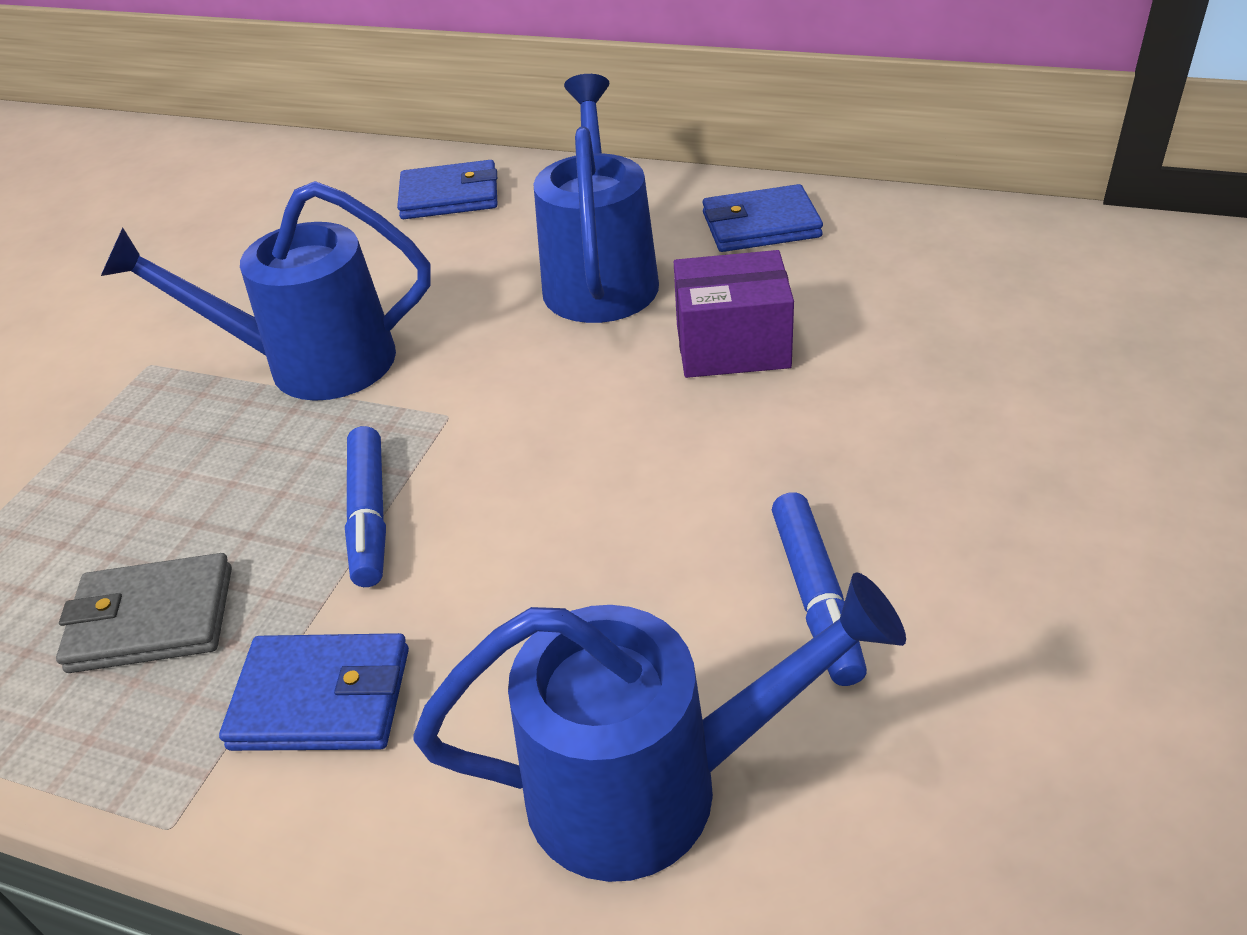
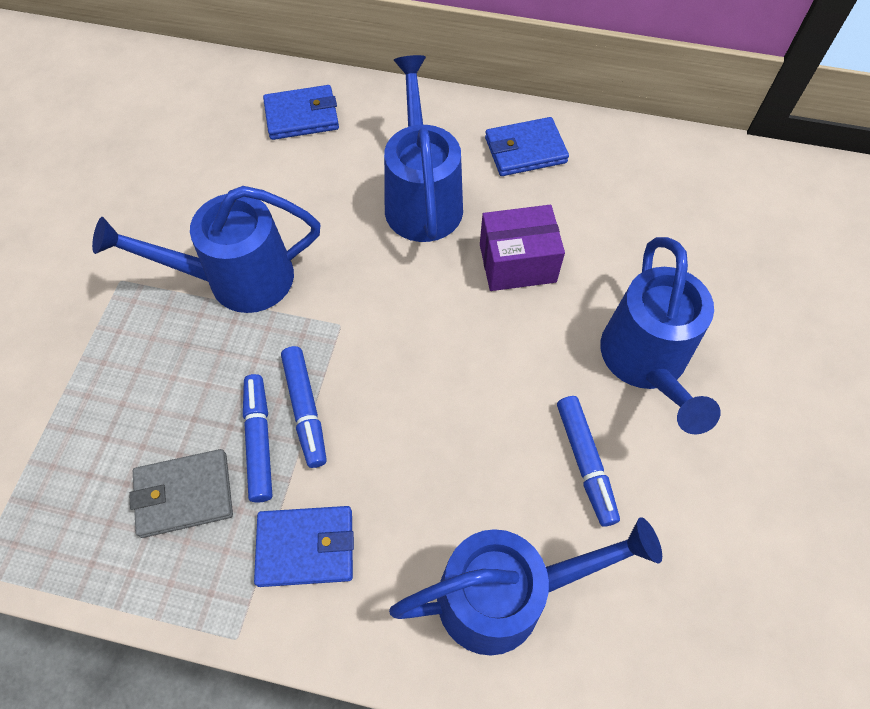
camera: 10 degrees left, 20 degrees up
(287, 553) = (259, 441): none -> blue marker
(931, 468) = (646, 363): none -> blue watering can

